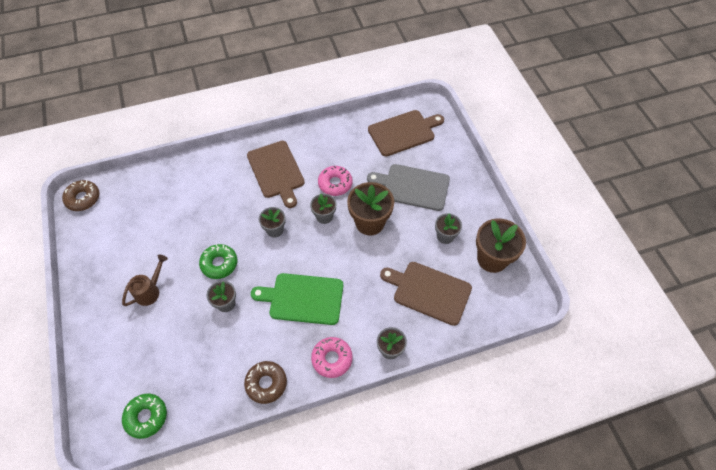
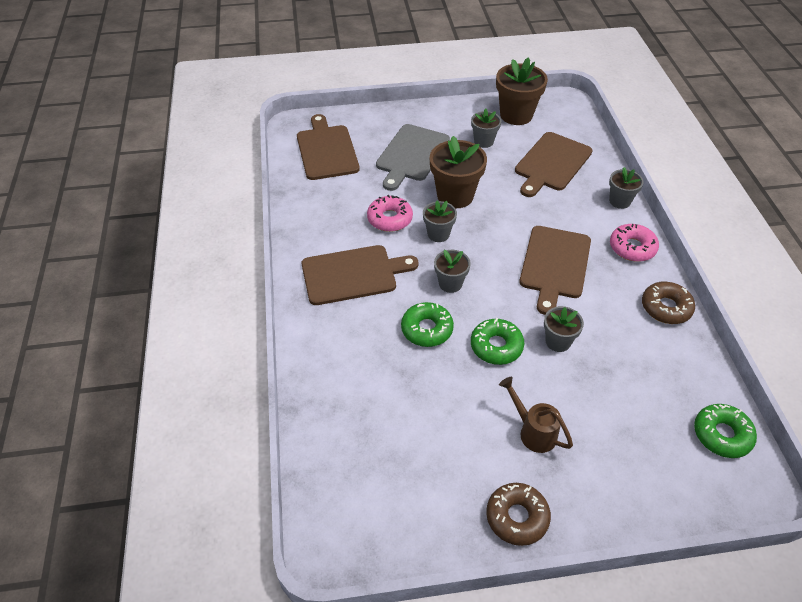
camera: 80 degrees left, 10 degrees down
(83, 198) = (337, 541): brown donut -> brown donut (517, 517)
(231, 221) = (427, 329): none -> green donut
(303, 298) = (555, 265): green cutting board -> brown cutting board

